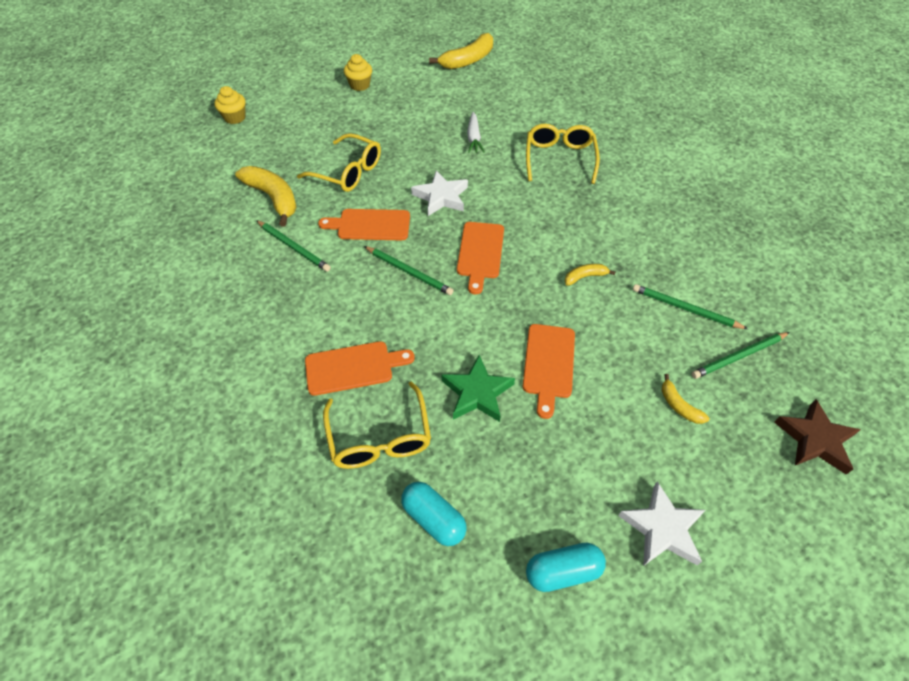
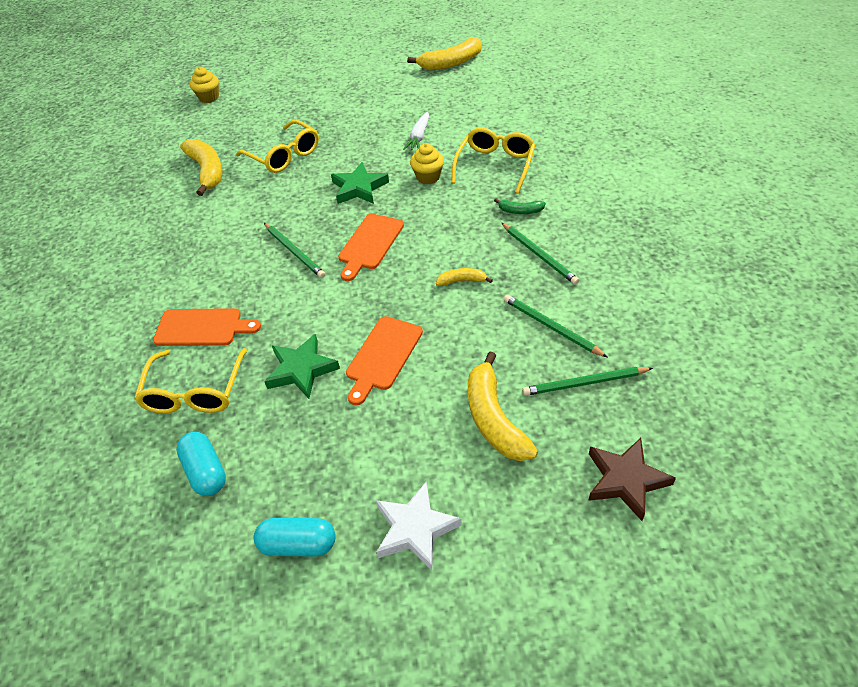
camera: 20 degrees right, 5 degrees down
(294, 247) = (203, 216): green pencil -> green pencil (539, 255)
(360, 85) = (334, 78): yellow cupcake -> yellow cupcake (428, 177)
(370, 225) = (280, 205): orange cutting board -> none
(441, 197) = (359, 188): white star -> green star
(603, 201) = (520, 211): none -> green banana
(679, 405) = (494, 418): yellow banana -> yellow banana, size x1.99

